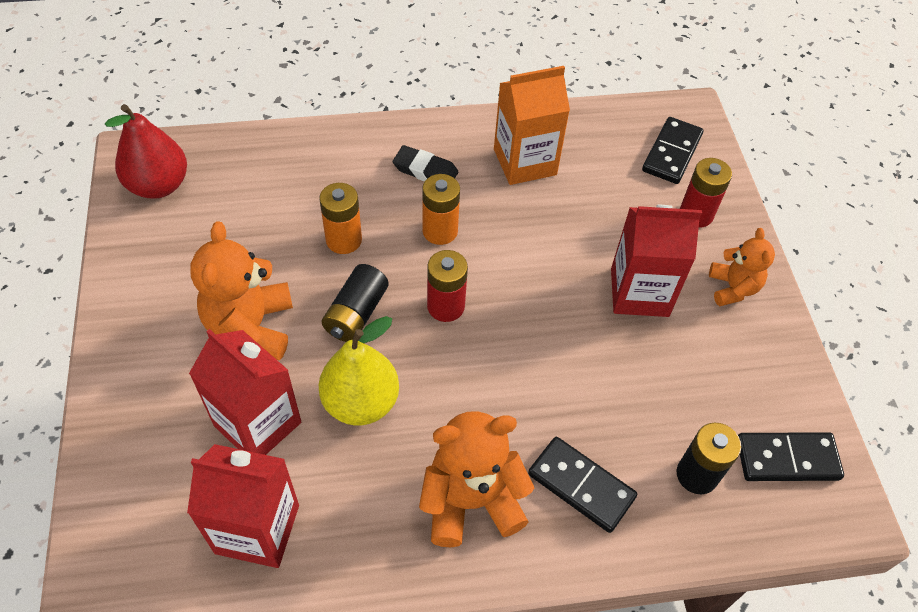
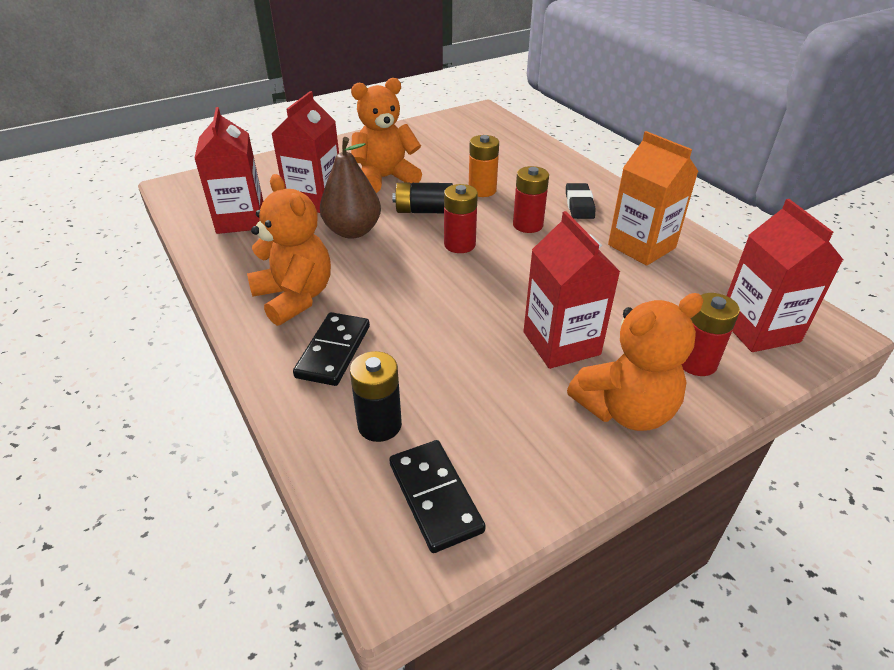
camera: 70 degrees right, 15 degrees down
(159, 185) = (466, 123): red pear -> none
(361, 402) = (353, 231): yellow pear -> brown pear
(440, 231) = (528, 225): orange battery -> red battery
(672, 153) = (758, 329): black domino -> red carton
(733, 288) = (625, 410): orange teddy bear -> orange teddy bear, size x1.65

